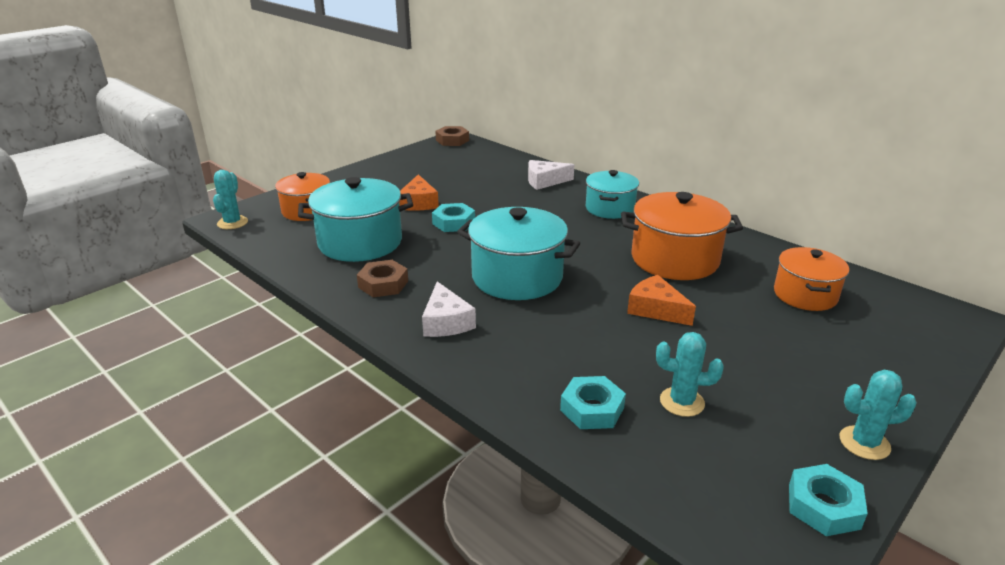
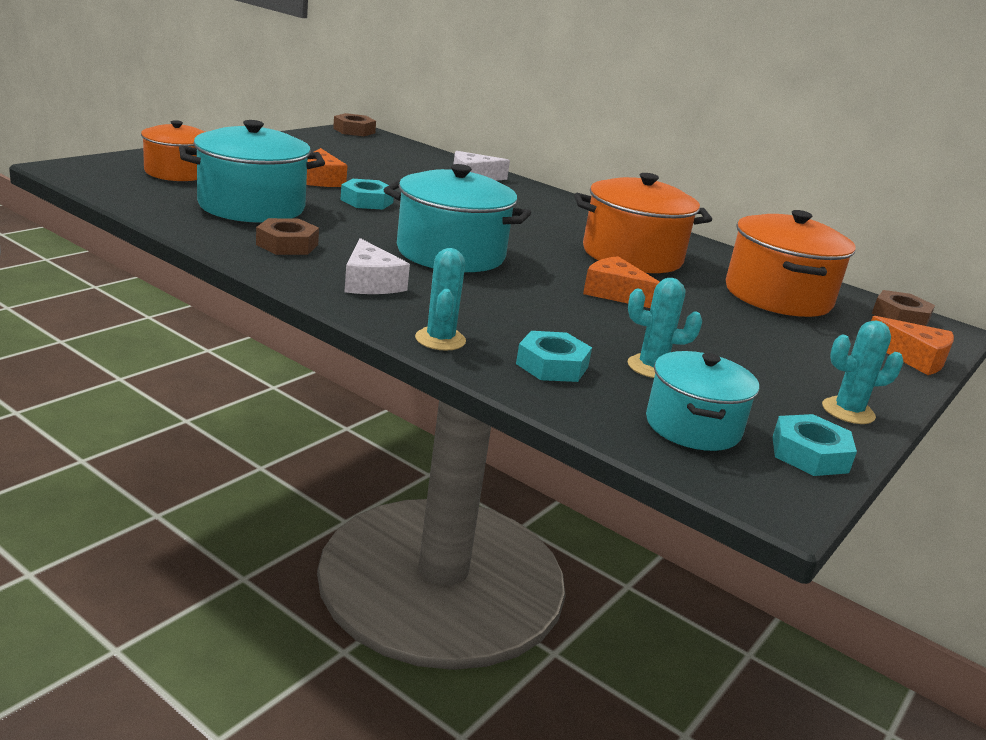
camera: 10 degrees left, 5 degrees down
(232, 223) = (80, 173): turquoise cactus -> turquoise cactus (440, 339)
(610, 208) = (553, 207): turquoise pot -> turquoise pot (693, 426)
(805, 295) = (778, 296): orange pot -> orange pot, size x1.55
(921, 309) = (900, 317): none -> brown nut
(932, 363) = (913, 358): none -> orange cheese

